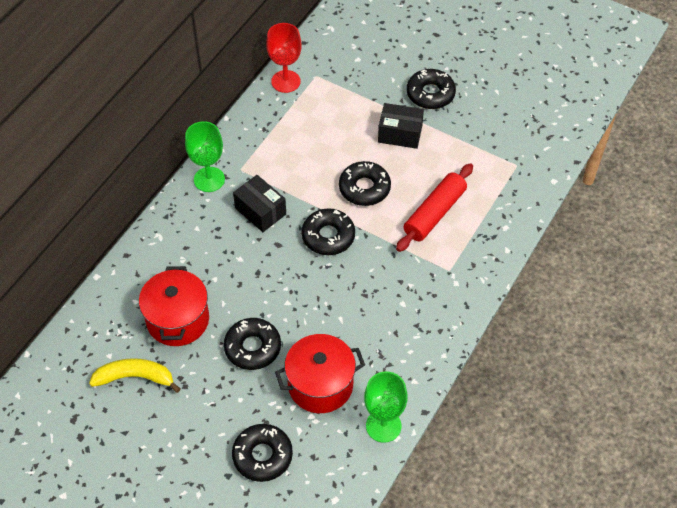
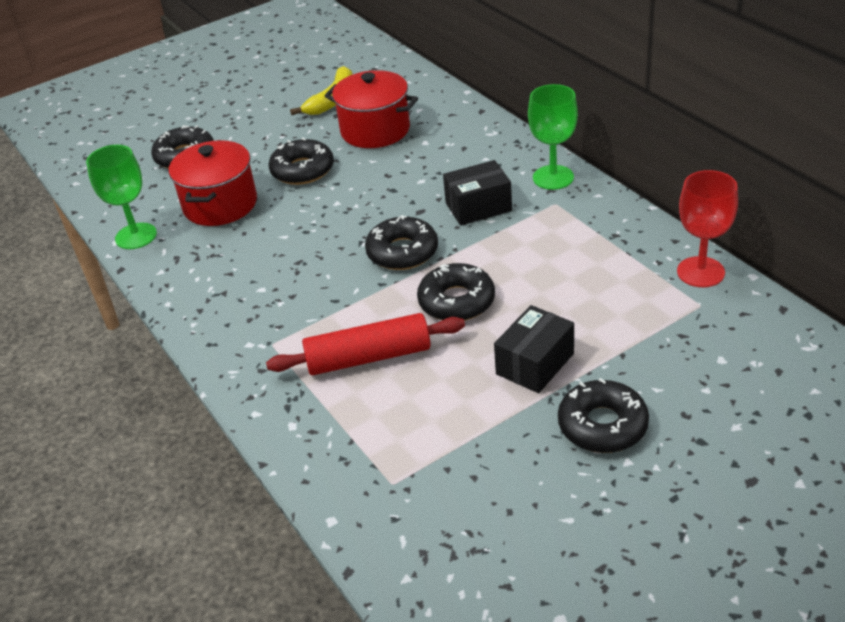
camera: 120 degrees right, 15 degrees down
(434, 213) = (368, 357): red rolling pin -> red rolling pin turned 75 degrees counterclockwise

